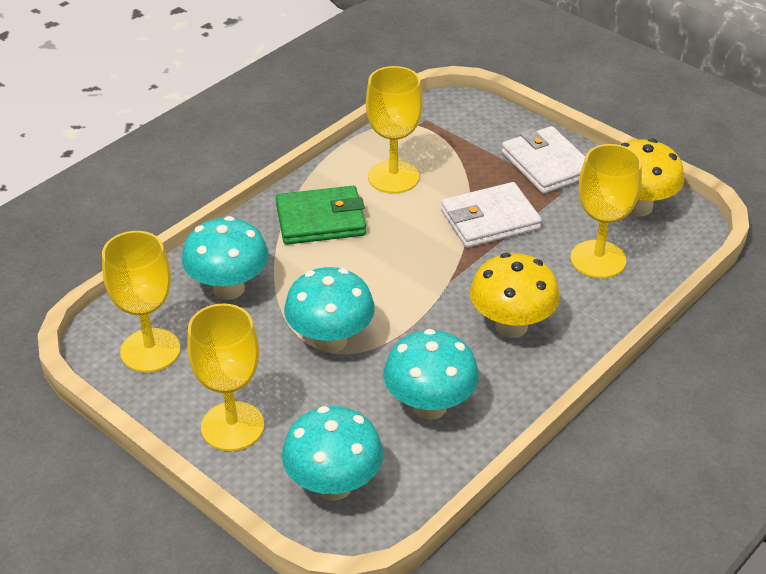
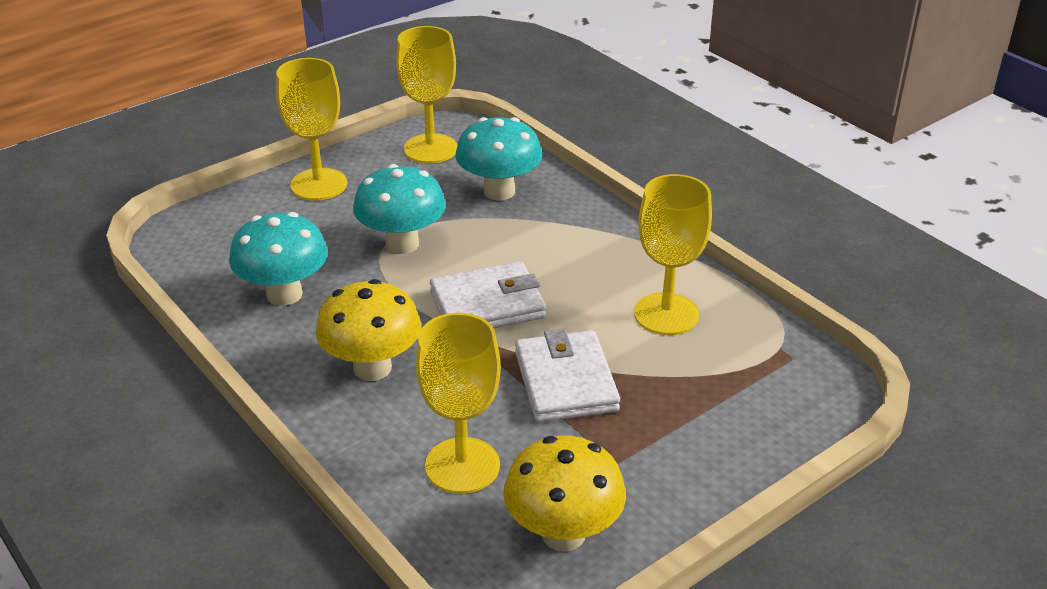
camera: 100 degrees right, 5 degrees down
(321, 220) = (594, 254): green wallet -> none
(333, 485) = (222, 230): turquoise mushroom -> none
(546, 164) = (677, 456): white wallet -> white wallet (487, 305)

